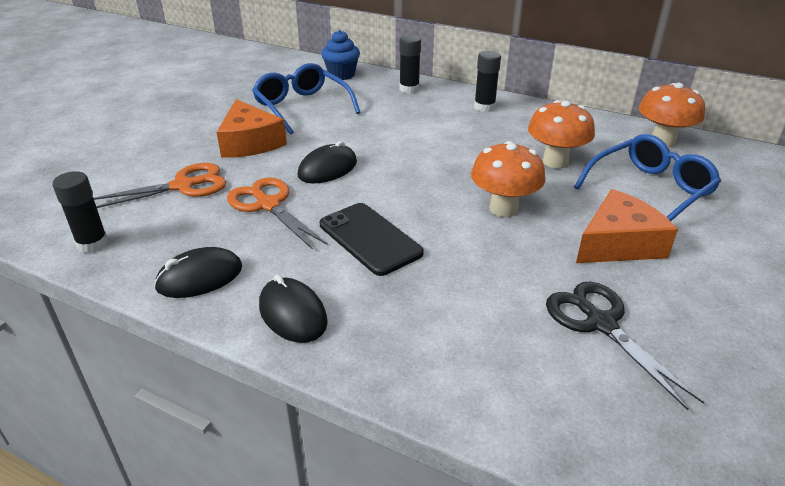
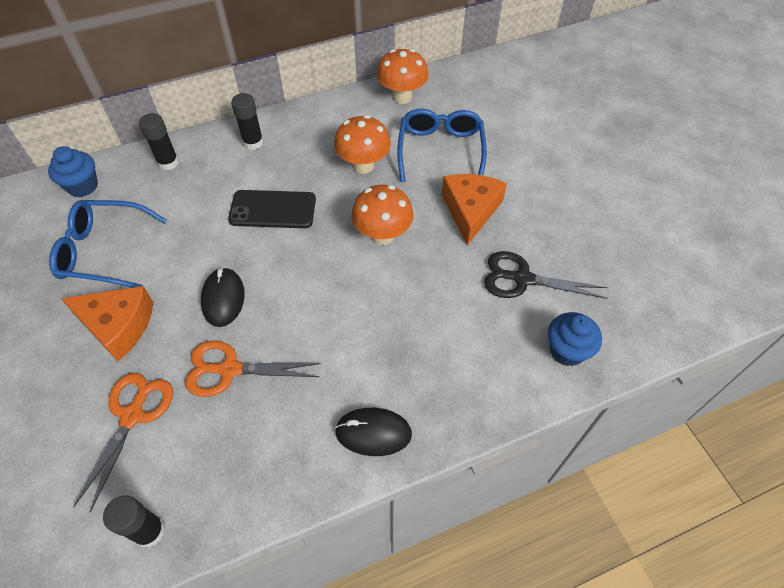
camera: 50 degrees left, 20 degrees up
(199, 277) = (277, 470): black mouse -> none
(370, 239) = (338, 333): black phone -> black phone (273, 209)
(566, 413) = (567, 350): none -> blue cupcake

